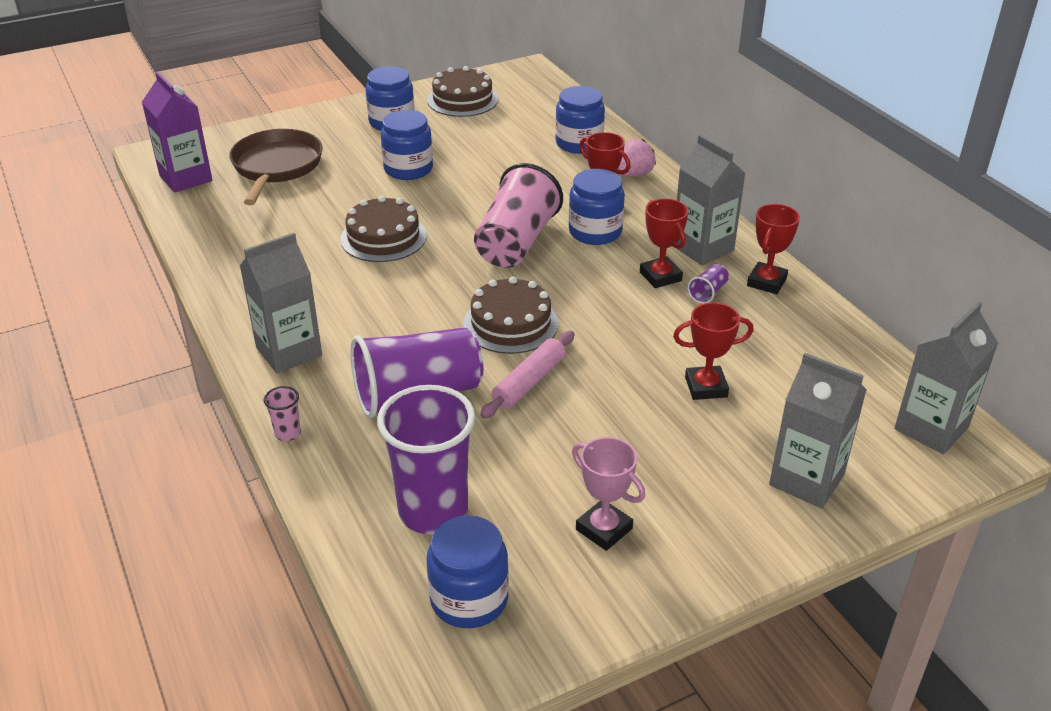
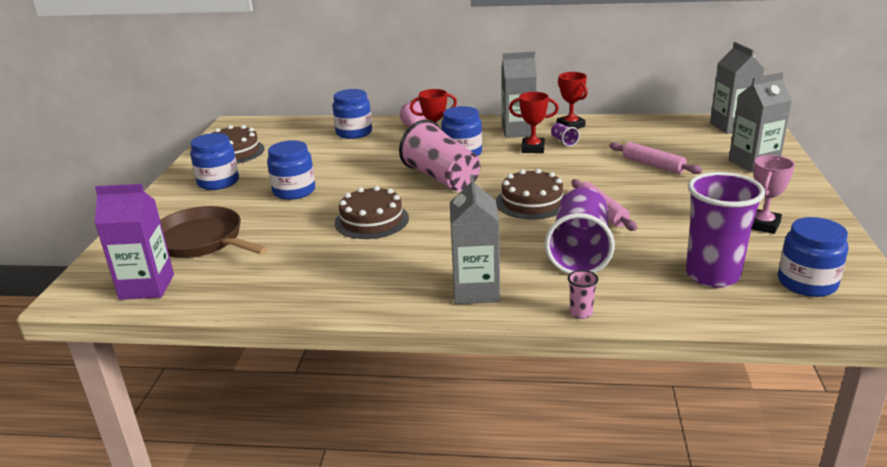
camera: 55 degrees left, 10 degrees down
(604, 529) = (763, 225): pink trophy -> pink trophy turned 45 degrees counterclockwise
(706, 387) = (653, 165): red trophy -> pink rolling pin

